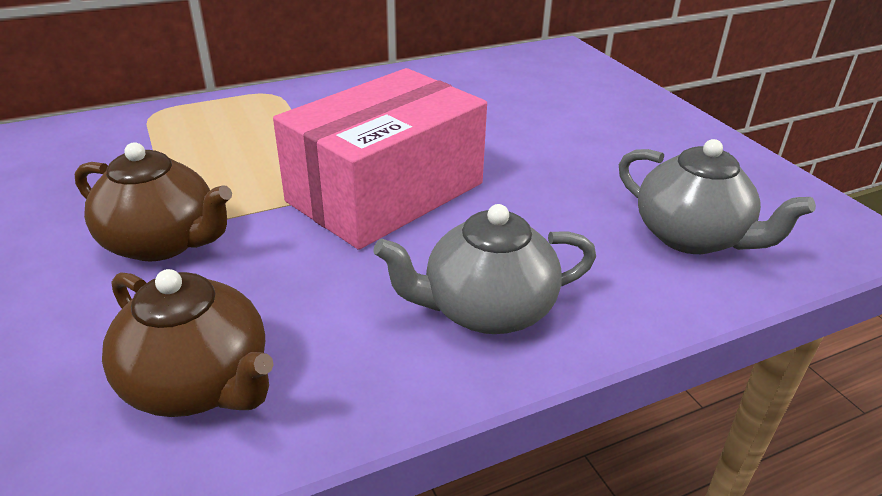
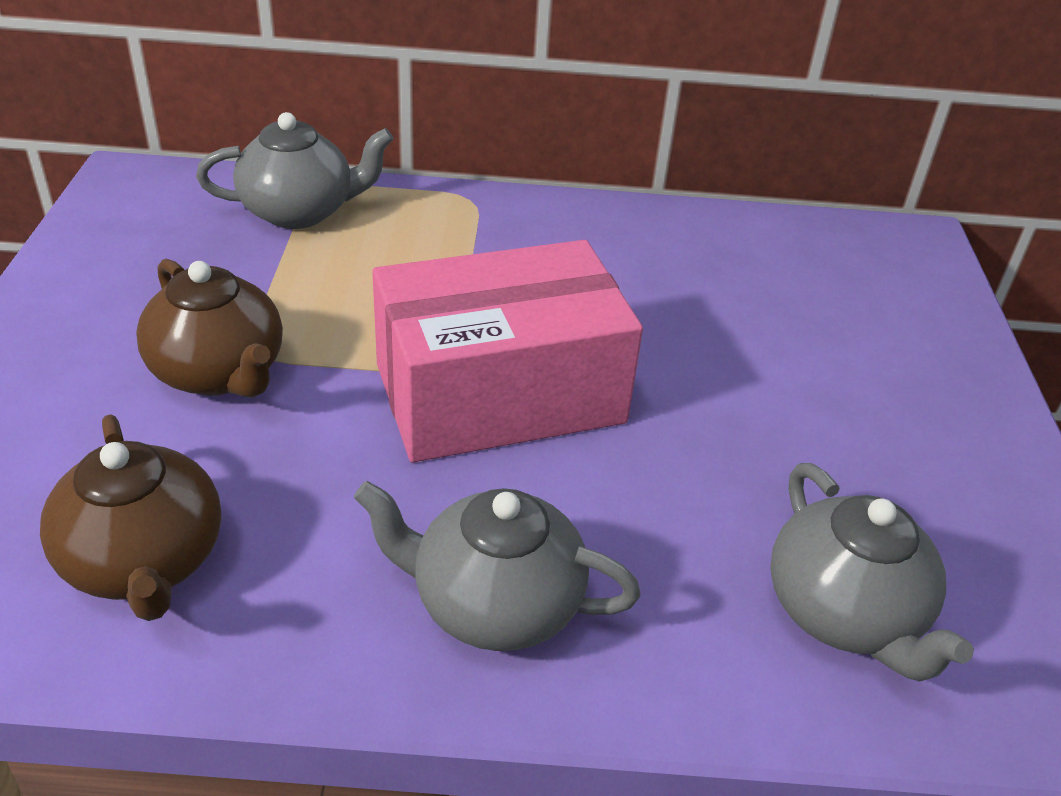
camera: 25 degrees right, 5 degrees up
(148, 130) = (300, 211): none -> grey teapot

